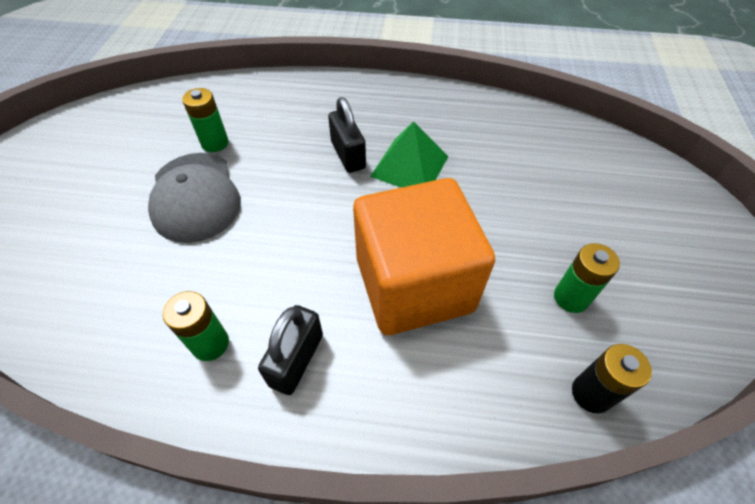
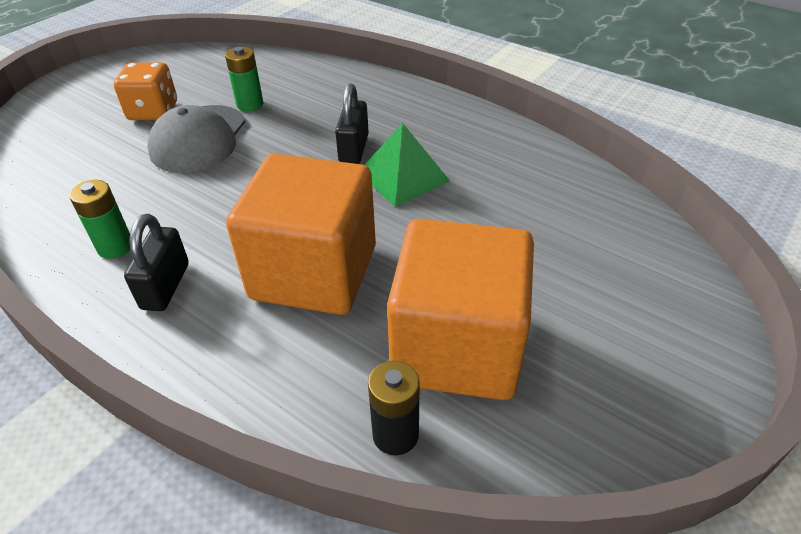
camera: 30 degrees right, 10 degrees down
(120, 184) = (153, 111): none -> orange dice
(296, 360) = (165, 286): black padlock -> black padlock turned 45 degrees counterclockwise
(571, 298) = (457, 347): green battery -> orange cube

